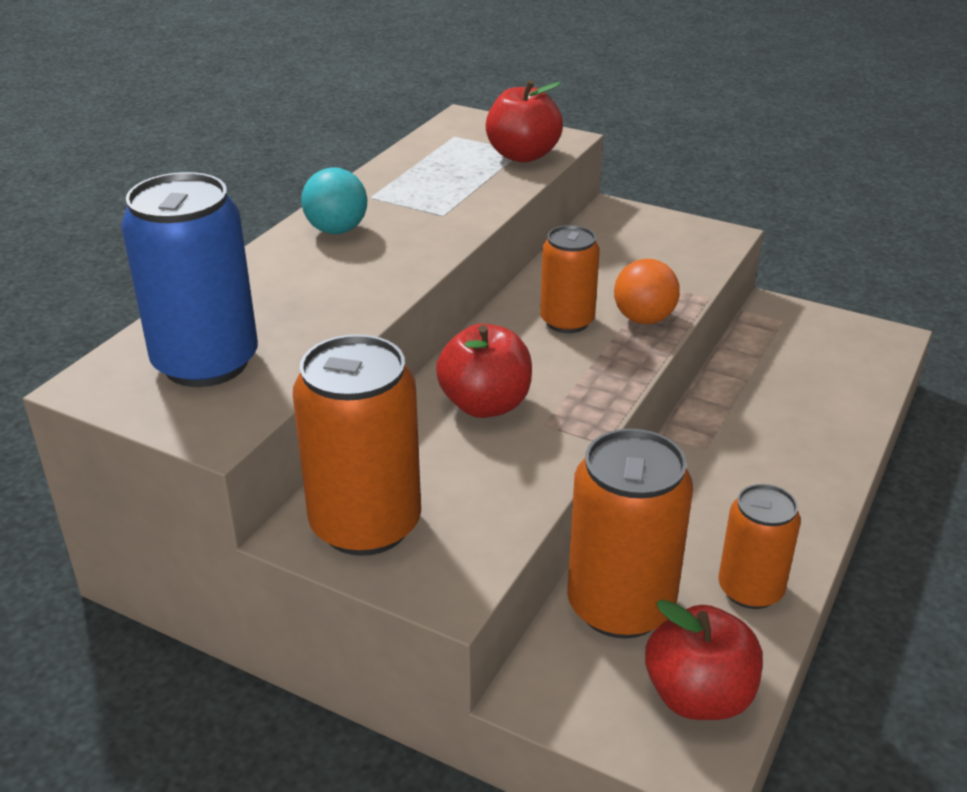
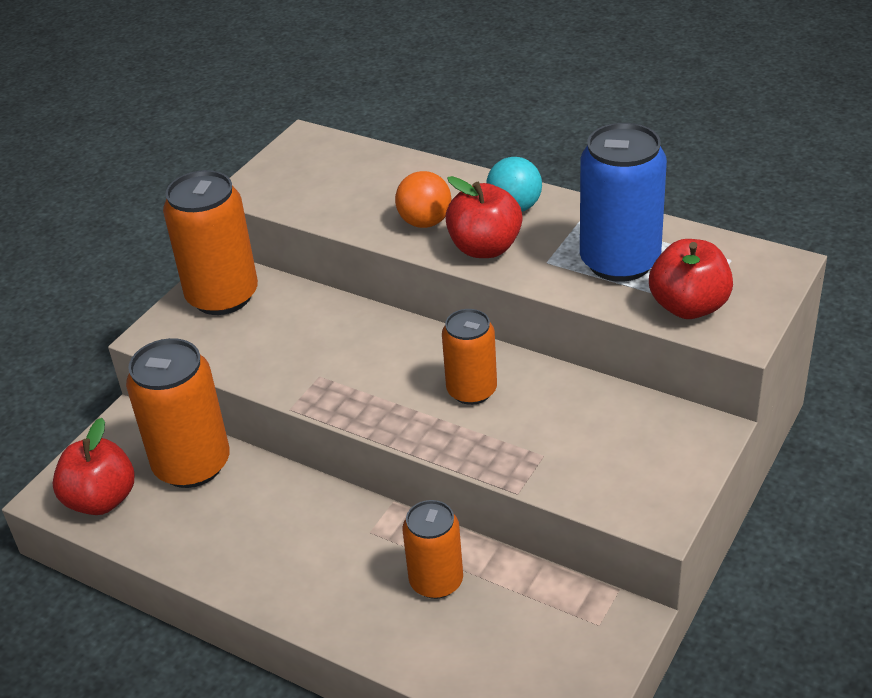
camera: 95 degrees right, 5 degrees up
(206, 363) = (322, 175): blue can -> blue can (619, 262)
(485, 404) = (348, 344): red apple -> red apple (485, 248)
(644, 319) = (475, 442): orange ball -> orange ball (425, 222)
(750, 590) = (191, 540): orange can -> orange can (436, 581)

